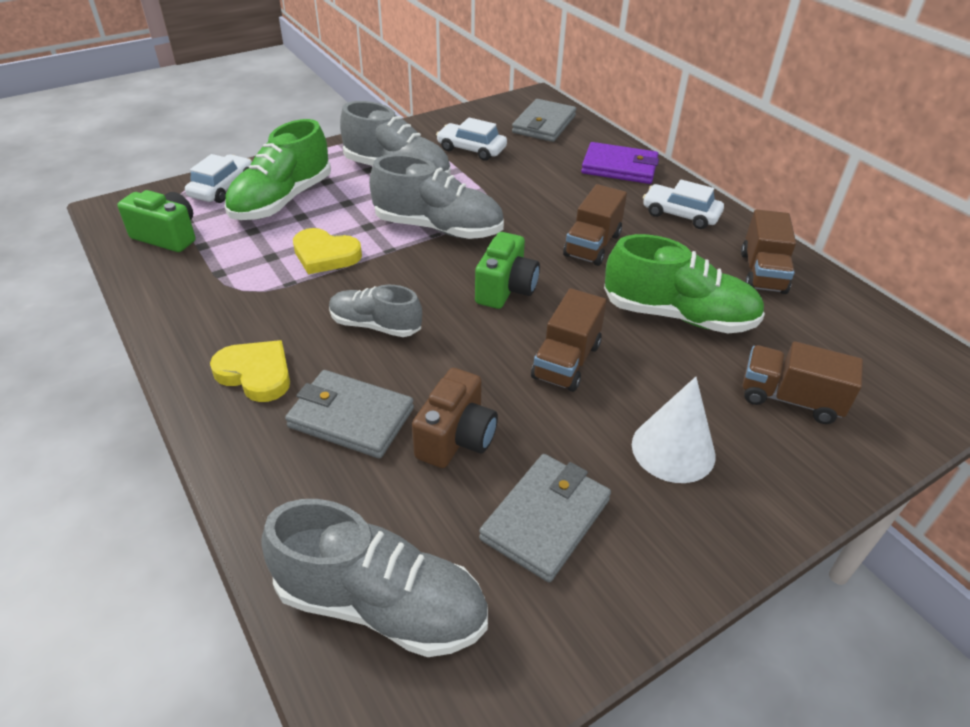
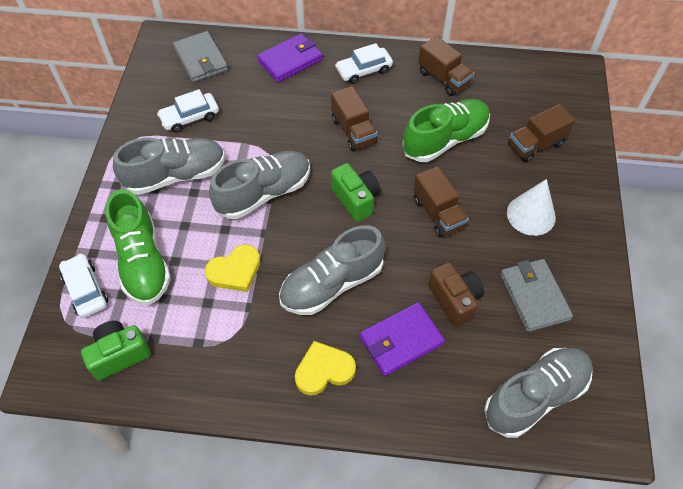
camera: 50 degrees left, 15 degrees up
(351, 417) = (401, 340): grey wallet -> purple wallet
(375, 325) = (332, 284): grey shoe -> grey shoe, size x1.61

